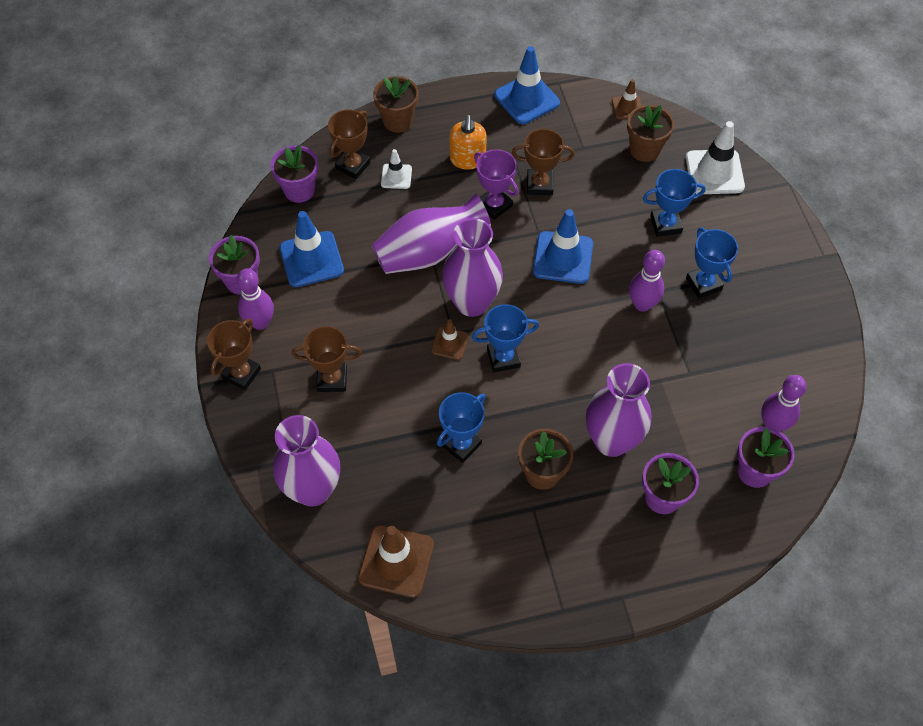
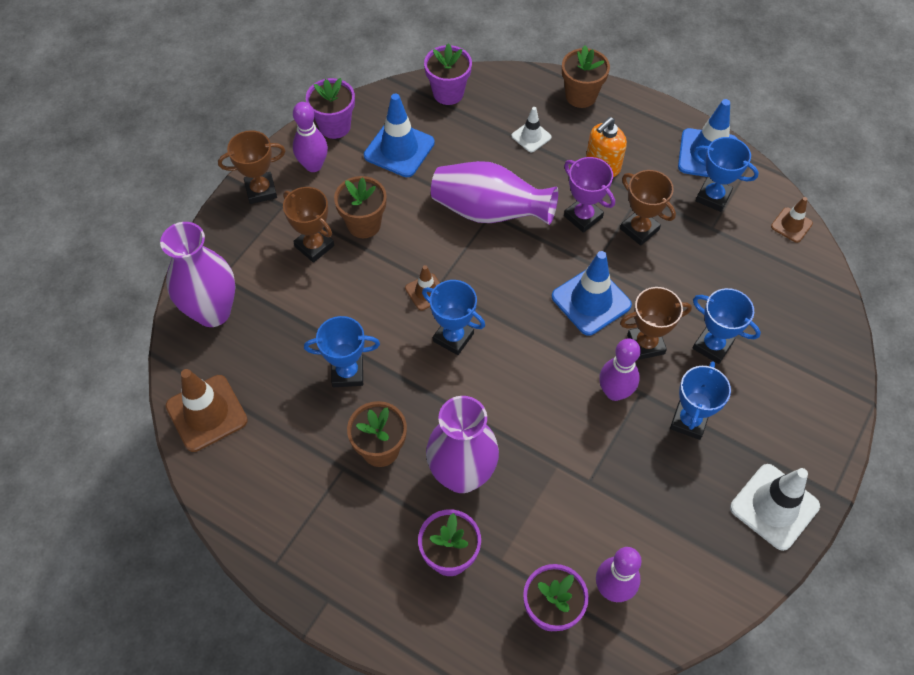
camera: 45 degrees right, 0 degrees up
(353, 165) = (508, 104): brown trophy -> brown trophy (645, 344)
(472, 303) = (478, 276): purple vase -> none
(494, 205) = (583, 217): purple trophy -> purple trophy turned 45 degrees counterclockwise
(561, 126) = (713, 197): none -> blue trophy
(644, 150) = (766, 271): brown flower pot -> brown flower pot (364, 224)
(714, 172) = (810, 338): white traffic cone -> white traffic cone (774, 507)

